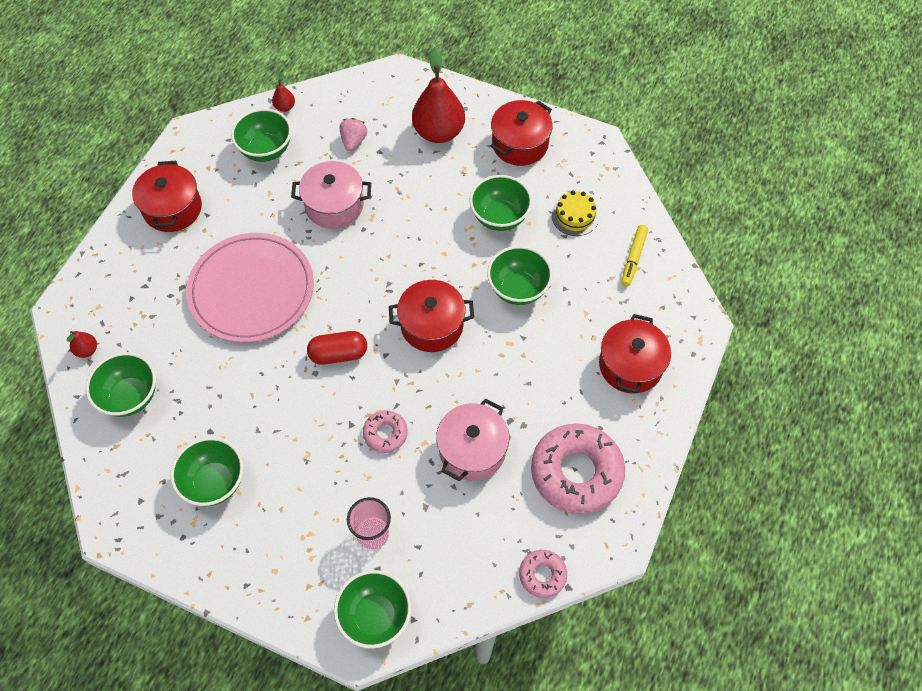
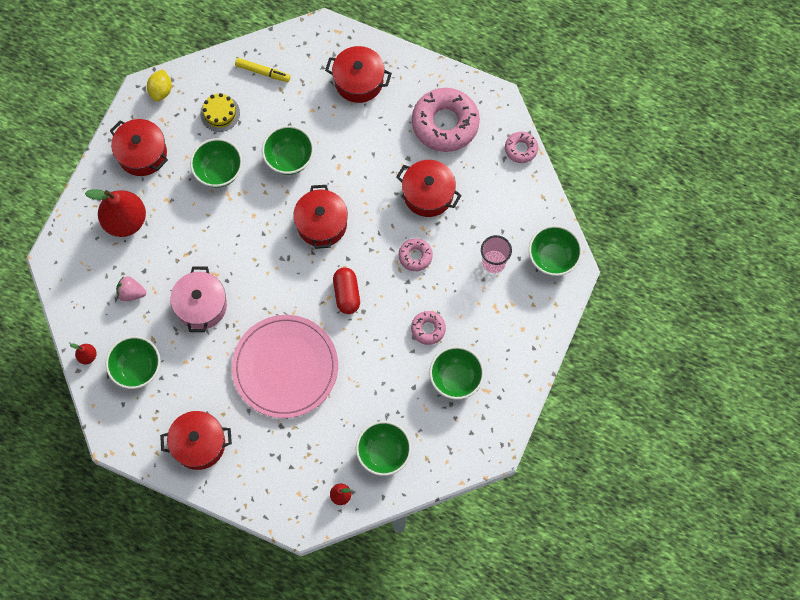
camera: 90 degrees left, 10 degrees up
(285, 449) = (428, 329): none -> pink donut
(472, 450) = (428, 194): pink pot -> red pot
(600, 158) = (161, 90): none -> yellow lemon

